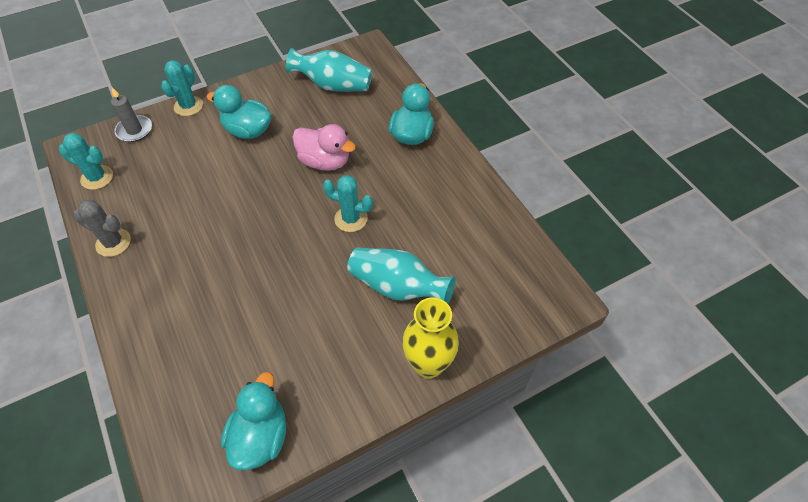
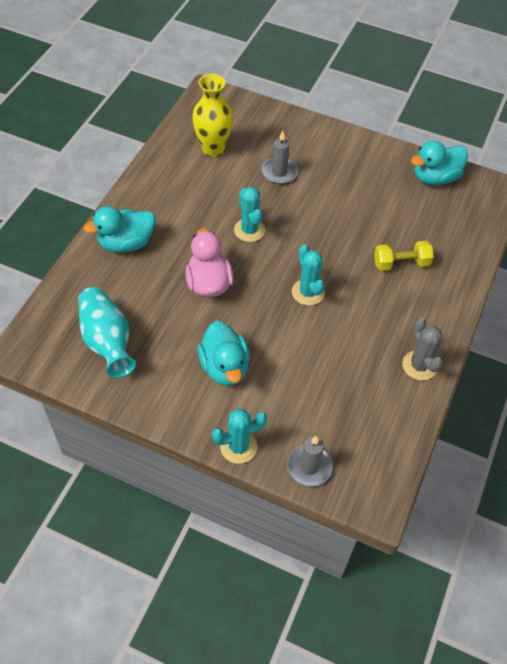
camera: 130 degrees left, 0 degrees up
(97, 177) = (383, 443): turquoise cactus -> turquoise cactus (308, 292)
(204, 308) = (401, 263): none -> yellow dumbbell
(398, 287) = (279, 172): turquoise vase -> grey candle
(428, 365) = (316, 131): yellow vase -> yellow vase (213, 149)

